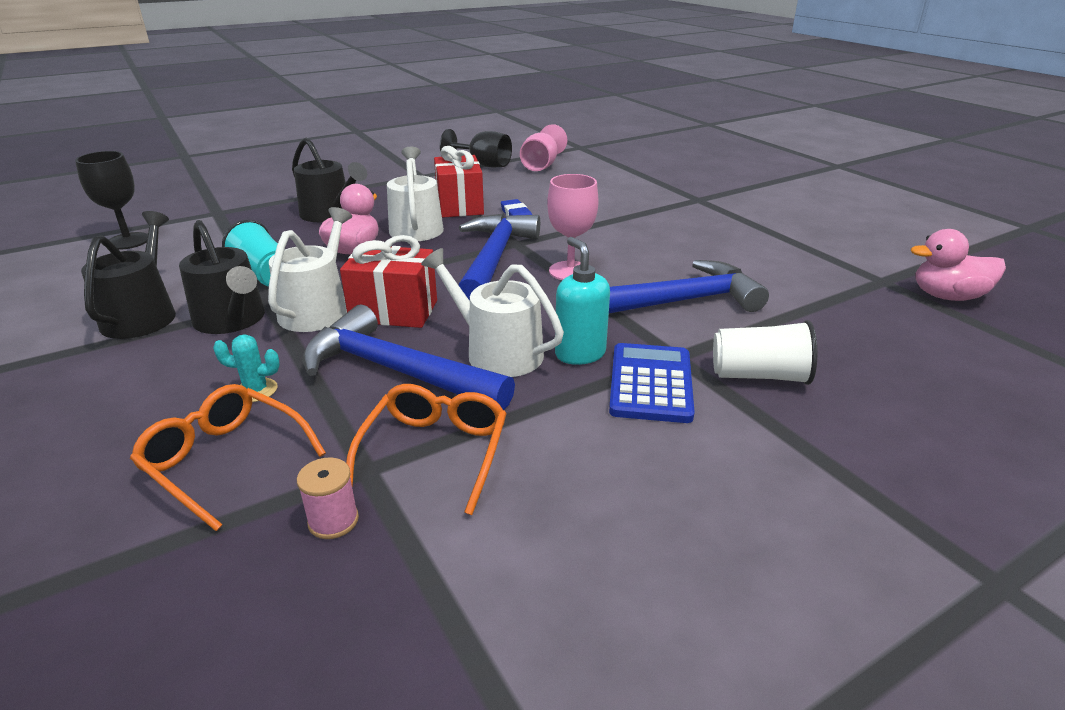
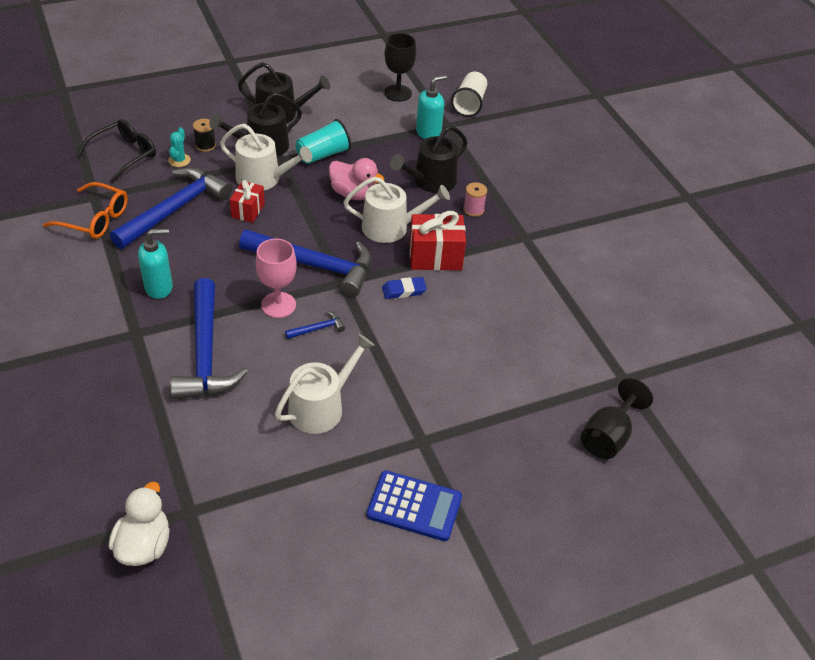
camera: 95 degrees right, 15 degrees up
(215, 371) = (205, 145): none -> black spool
(224, 460) = (124, 155): orange glasses -> black glasses
(231, 220) = (428, 133): none -> turquoise soap dispenser
(333, 521) = (65, 187): pink spool -> pink spool (473, 209)
(394, 311) = (248, 210): red gift -> red gift, size x0.62
(483, 165) = (557, 285): black goblet -> black goblet (608, 436)
(497, 352) = (177, 251): white watering can -> white watering can (321, 407)
(541, 165) = (551, 331): pink goblet -> none
(595, 248) = (317, 329): none -> blue hammer
(650, 383) = (112, 312): blue calculator -> blue calculator (414, 506)
(759, 376) = (94, 367): white cup -> white cup (469, 104)
(947, 296) = (144, 545): pink duck -> white duck

